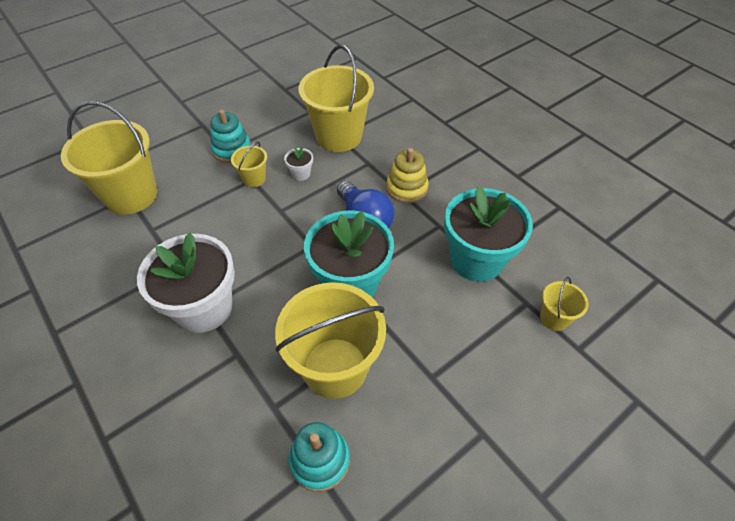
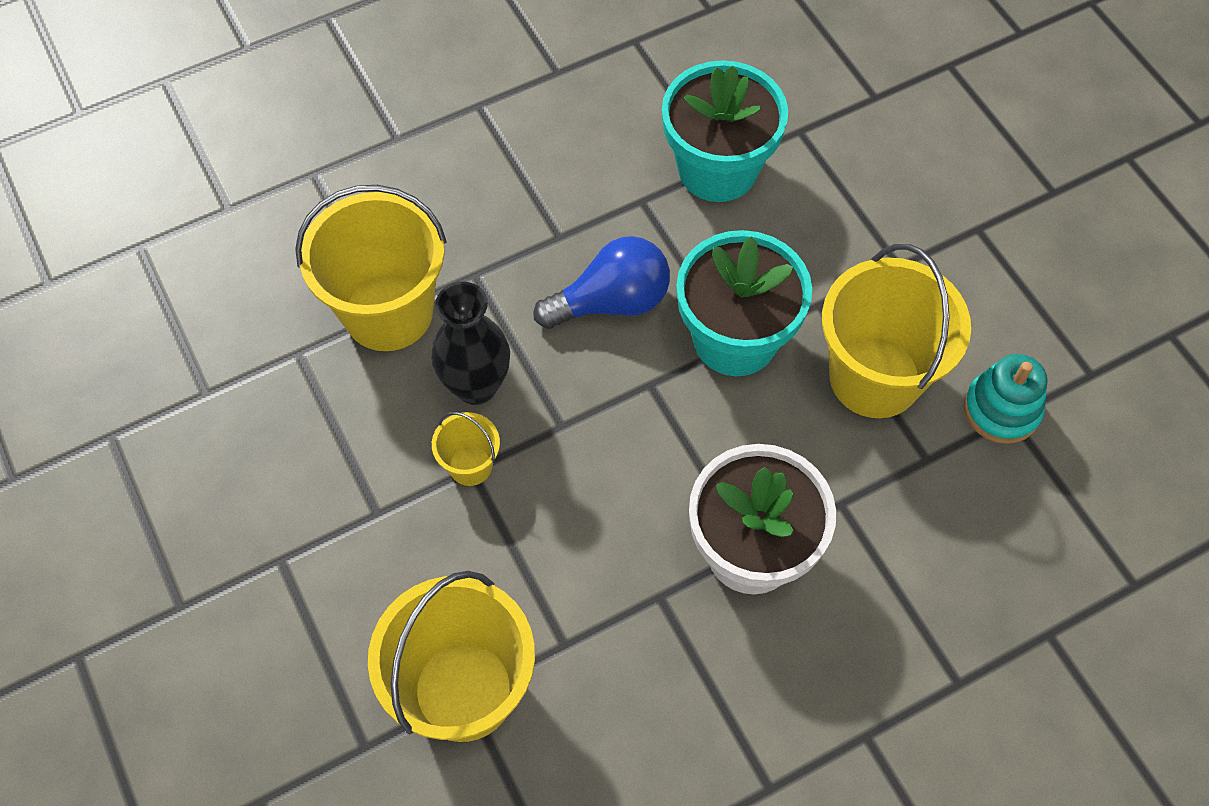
camera: 80 degrees left, 10 degrees up
(232, 150) = (376, 503): turquoise stacking toy -> none
(301, 174) = (476, 386): white flower pot -> black vase
(407, 188) = (550, 228): yellow stacking toy -> none
(554, 318) = (828, 108): yellow bucket -> none

